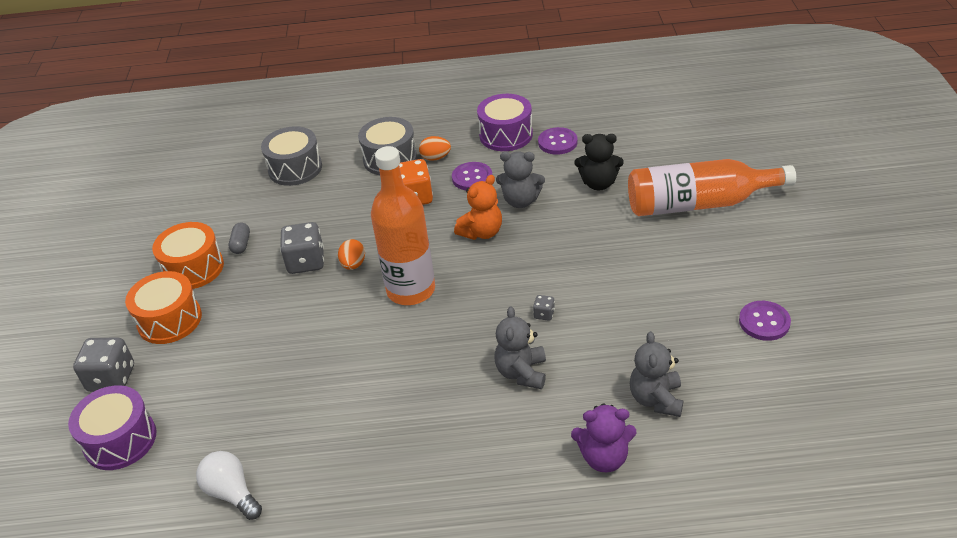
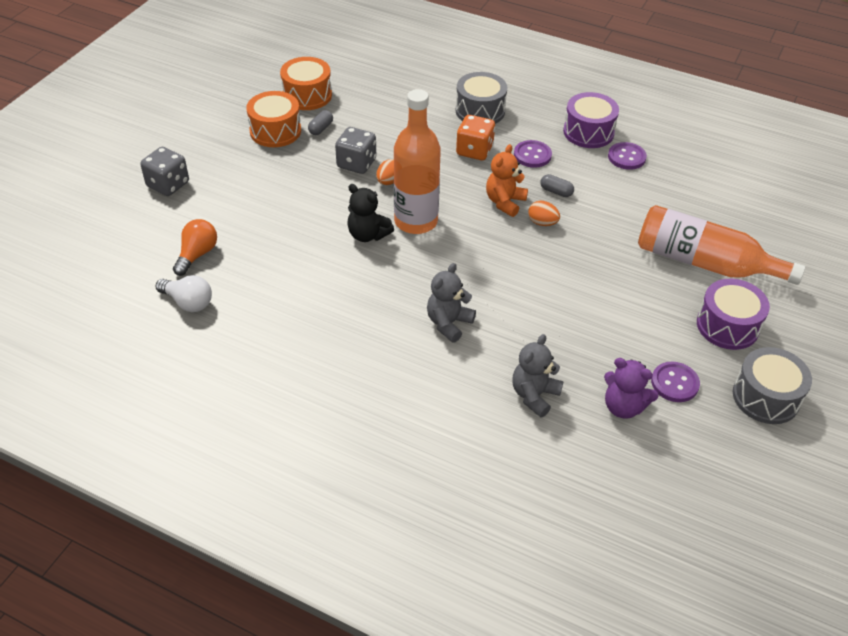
camera: 25 degrees right, 5 degrees up
(120, 440) = (145, 230): purple drum -> purple drum (727, 326)
(169, 320) = (233, 161): orange drum -> orange drum (307, 95)
(203, 437) = (197, 254): none -> orange light bulb
(232, 493) = (188, 302): white light bulb -> white light bulb turned 135 degrees clockwise
(295, 168) = (402, 87): grey drum -> grey drum (765, 397)
(435, 158) = (516, 126): orange egg -> orange egg (542, 223)
(482, 232) = (505, 202): orange teddy bear -> orange teddy bear turned 135 degrees clockwise
(520, 201) = (556, 191): grey teddy bear -> grey capsule
(544, 314) = (501, 288): grey dice -> none
(598, 183) = (632, 207): black teddy bear -> black teddy bear (368, 235)
(604, 457) = (459, 415): purple teddy bear -> purple teddy bear (623, 407)

